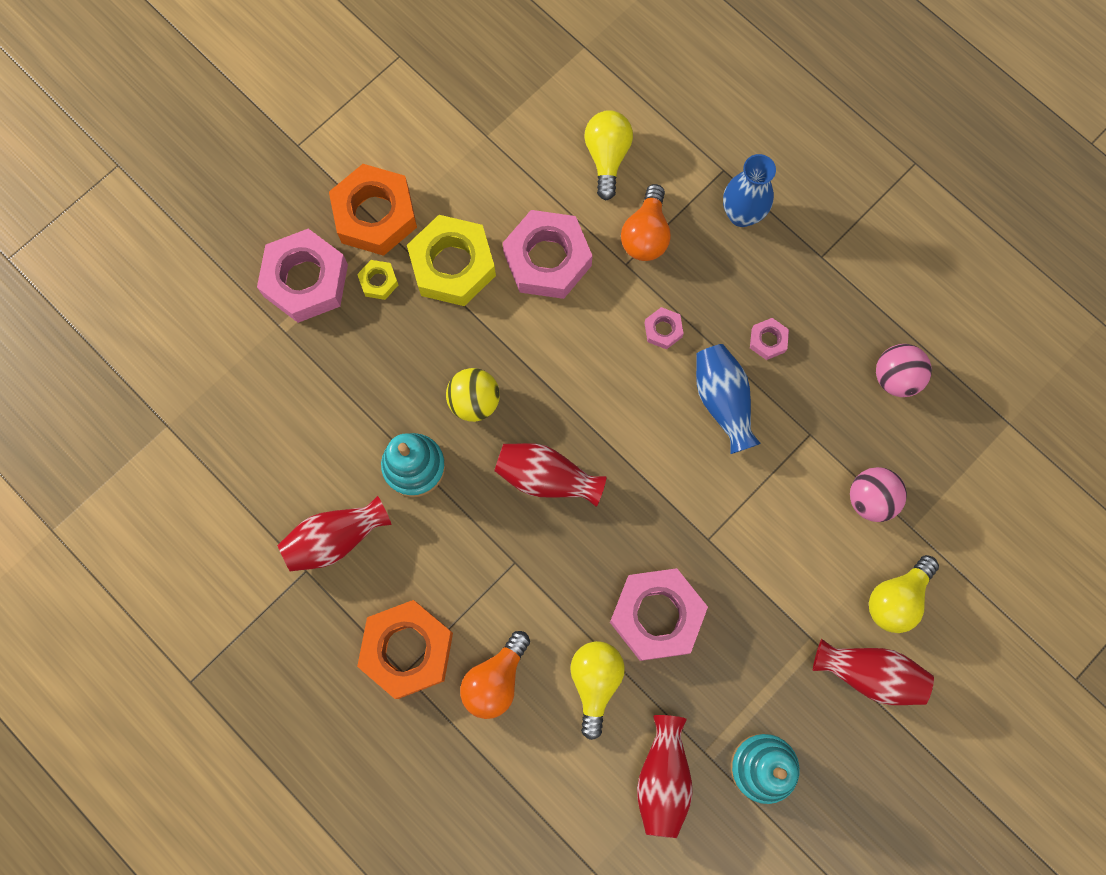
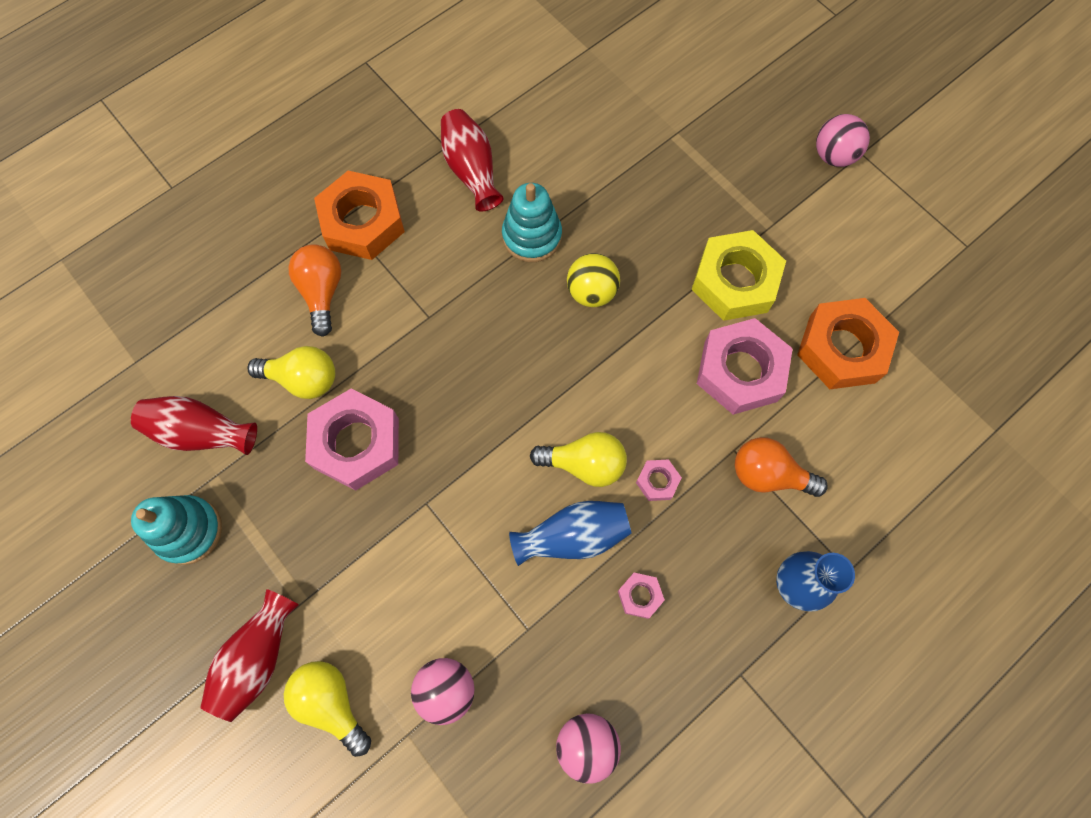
camera: 95 degrees right, 5 degrees down
(302, 172) = (833, 156): none -> pink ball
(306, 280) = (721, 155): pink nut -> none
(375, 215) = (789, 216): orange nut -> orange nut (842, 349)
(378, 281) = (718, 216): yellow nut -> none
(495, 680) = (322, 292): orange light bulb -> orange light bulb turned 45 degrees clockwise
(547, 478) = (508, 352): red vase -> none
(607, 157) = (860, 442): yellow light bulb -> yellow light bulb (584, 464)

